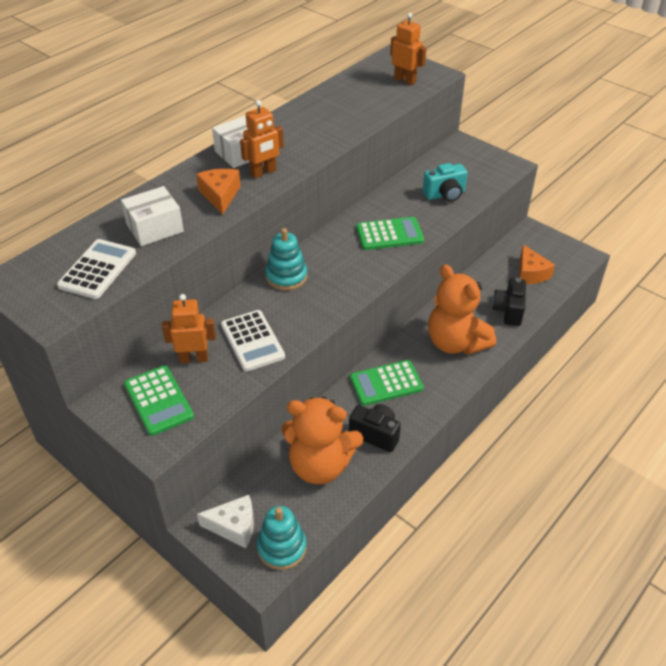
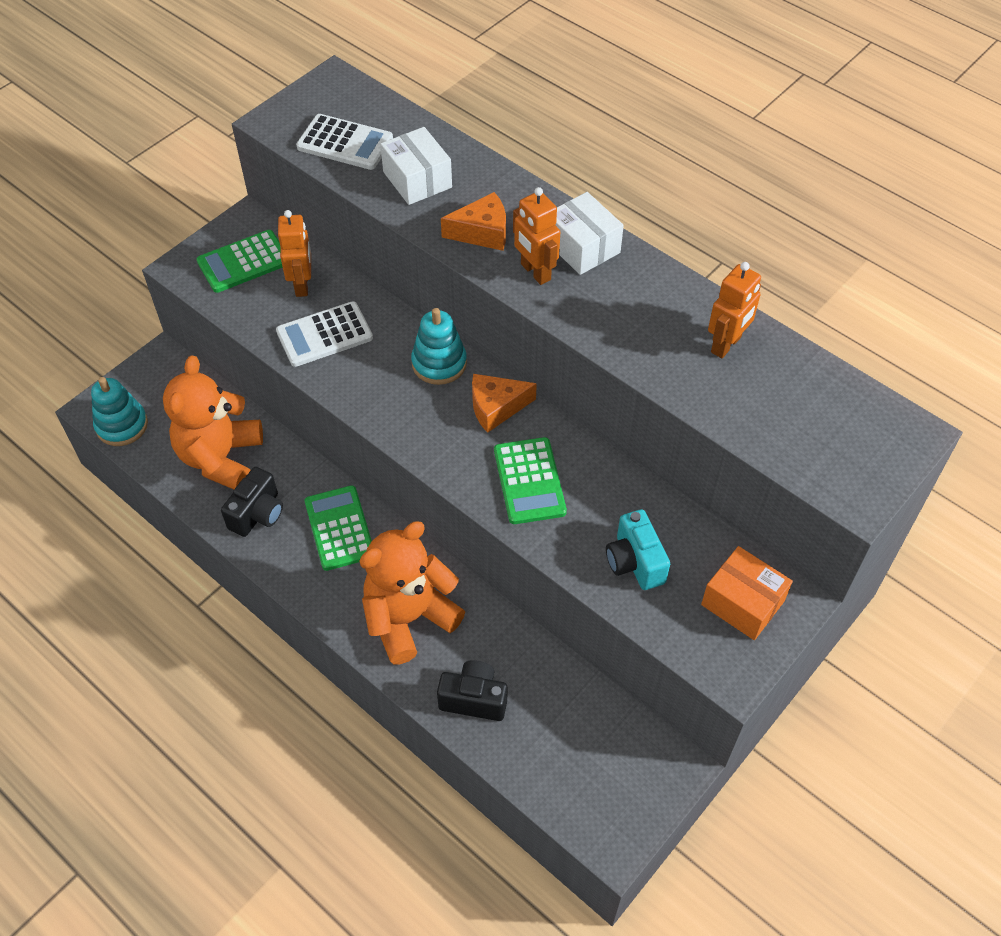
camera: 90 degrees right, 10 degrees up
(234, 526) = (155, 384): white cheese -> none
(405, 80) = (824, 447): orange robot -> orange robot (726, 345)
(465, 159) = (742, 603): none -> orange box
(530, 273) = (563, 747): orange cheese -> orange cheese (496, 407)

